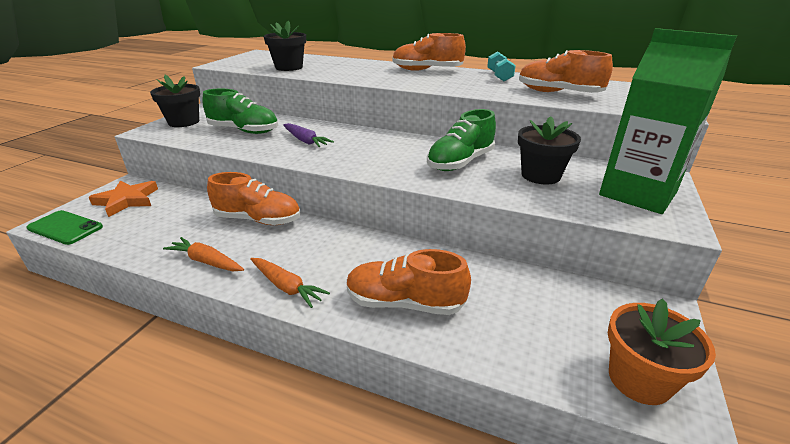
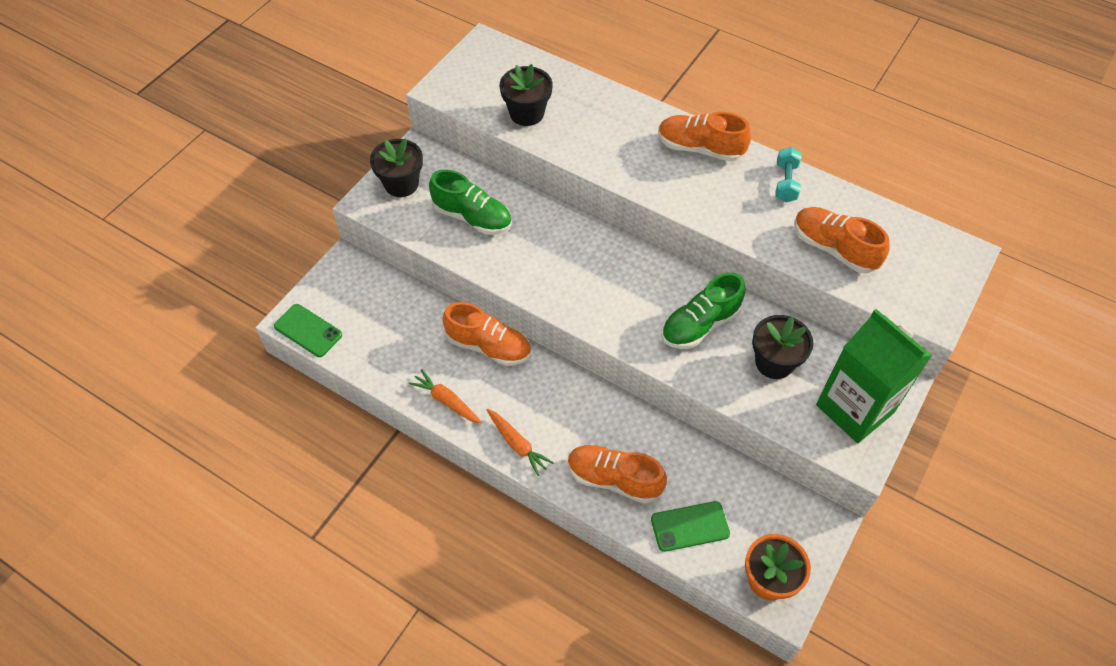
camera: 10 degrees right, 25 degrees up
(127, 200) = (354, 292): orange star -> none
(305, 141) = (541, 252): purple carrot -> none
(510, 335) = (690, 526): none -> green phone

